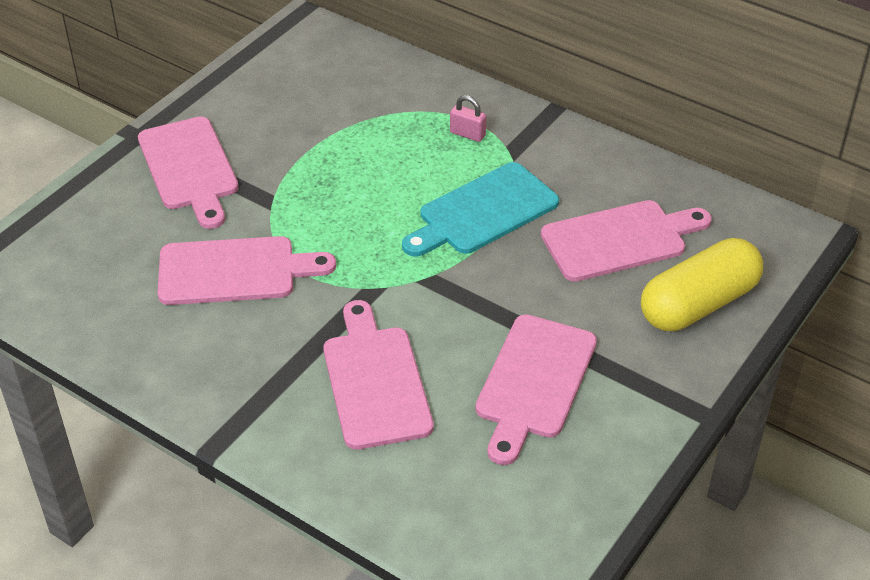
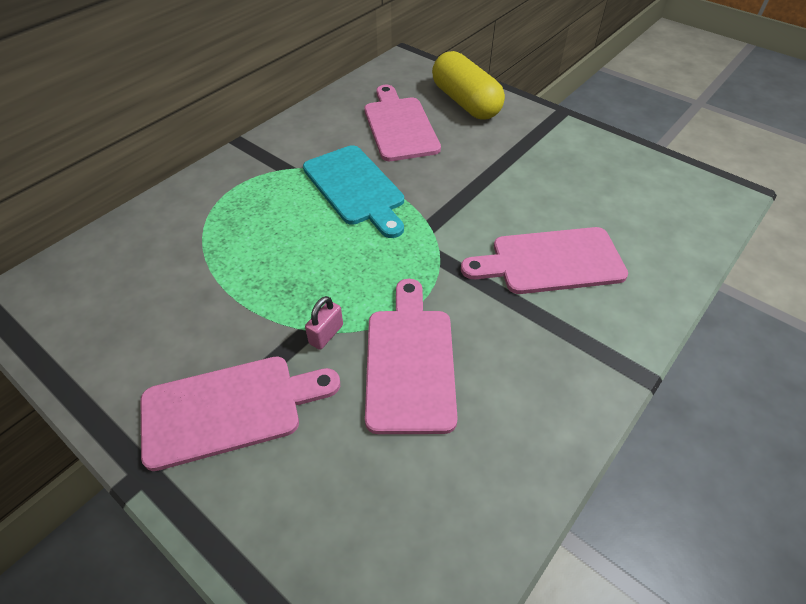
camera: 85 degrees left, 5 degrees up
(467, 134) = (252, 190): pink padlock -> pink padlock (326, 334)
(534, 382) = (542, 177): pink cutting board -> none

